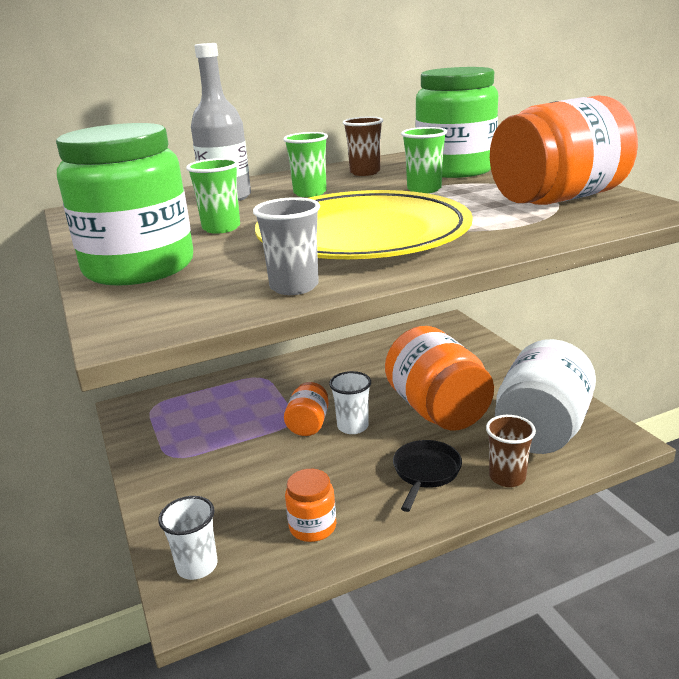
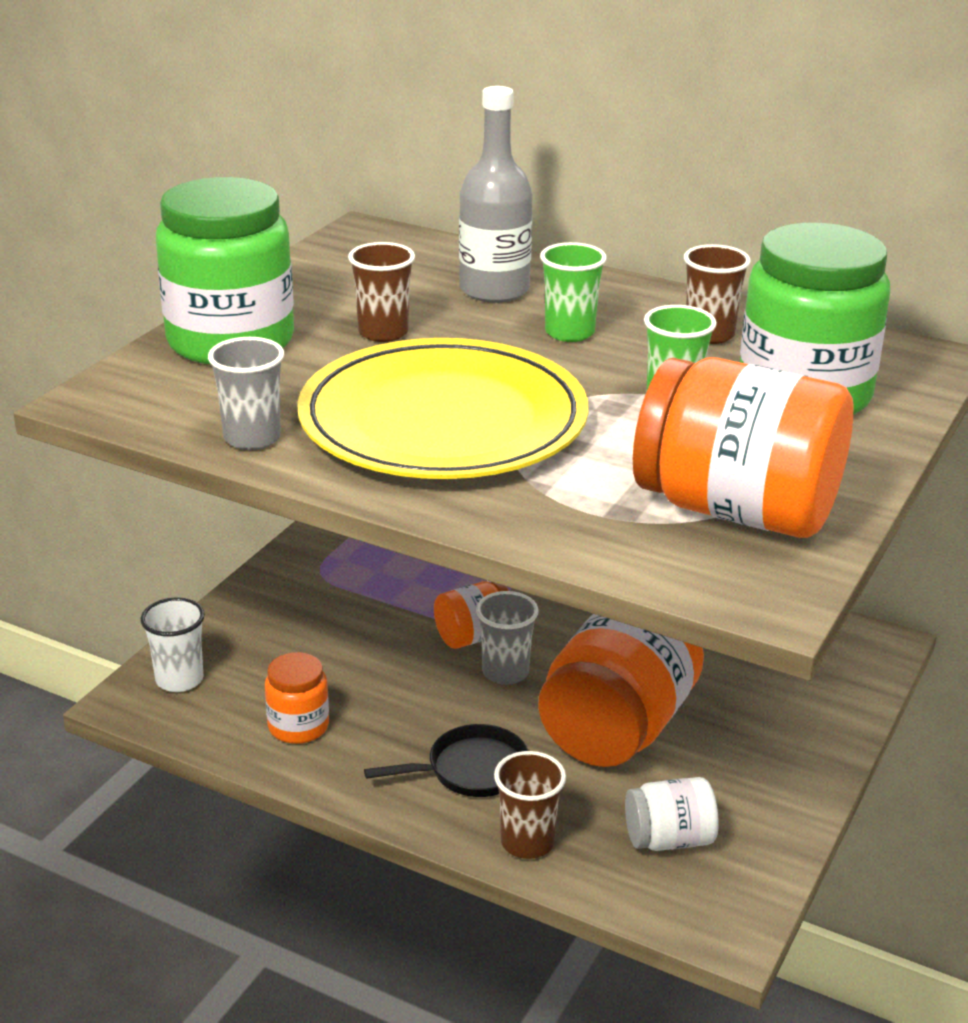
camera: 50 degrees right, 5 degrees up
(221, 228) = (383, 332): green cup -> brown cup
(353, 426) = (505, 672): white cup -> grey cup
(541, 430) = (669, 839): white jar -> white jar, size x0.50

